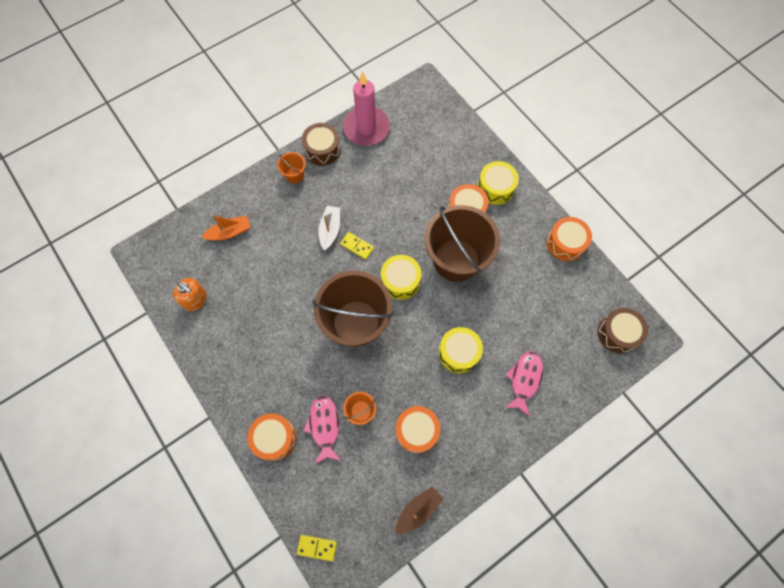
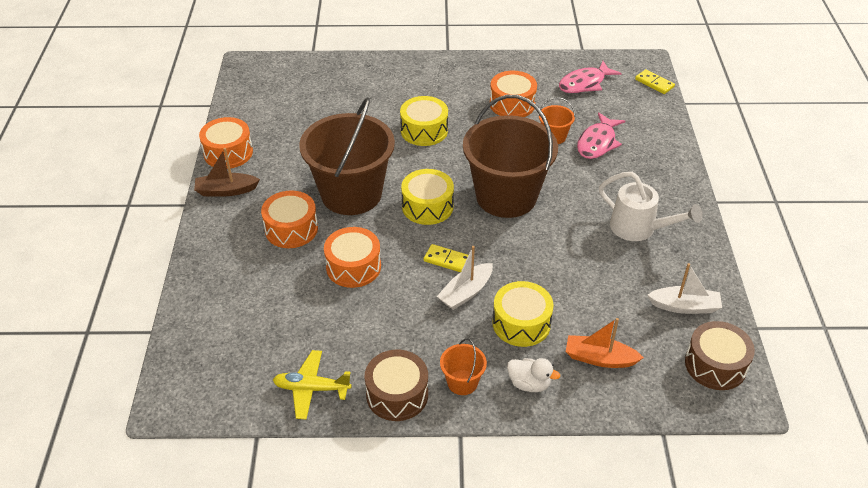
camera: 145 degrees left, 25 degrees down
(195, 299) = (684, 306): orange soap dispenser -> white boat
(251, 350) = (639, 229): none -> white watering can
(259, 194) = (529, 384): none -> white duck
(274, 438) = (653, 156): orange drum -> orange drum (353, 267)
(357, 246) = (447, 260): yellow domino -> yellow domino turned 45 degrees counterclockwise
(366, 128) = (311, 389): pink candle -> yellow plane
(418, 510) = (552, 66): brown boat -> brown boat (226, 190)
(495, 188) = (234, 232): yellow drum -> yellow drum (521, 323)
(524, 379) = (384, 90): pink fish -> pink fish (584, 83)
(618, 333) = (270, 78): brown drum -> brown drum (715, 365)

